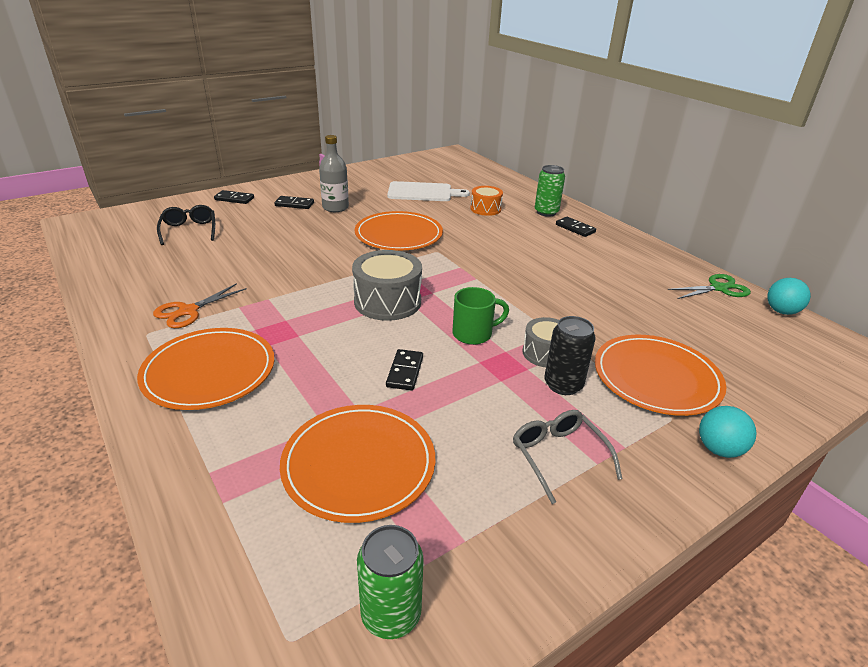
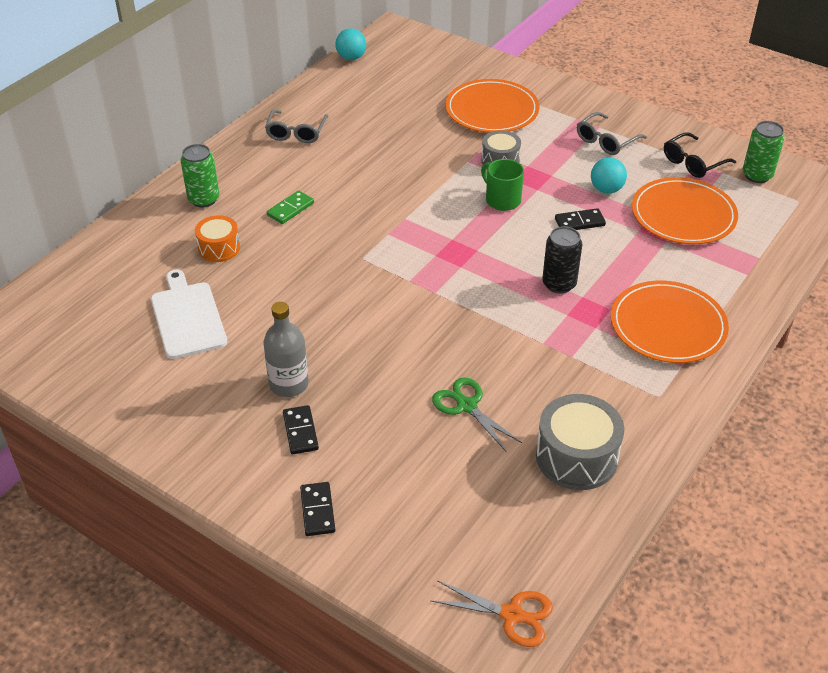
camera: 110 degrees left, 10 degrees up
(188, 311) = (606, 388): orange scissors -> orange scissors (512, 615)
(189, 230) = (446, 498): black glasses -> black glasses (693, 163)
(387, 301) = (489, 262): grey drum -> grey drum (576, 457)
(398, 235) = (339, 299): orange plate -> none
(517, 237) = (290, 209): none -> green domino
(563, 385) = (533, 147): black can -> black can (559, 284)
(575, 228) = (241, 173): black domino -> none
(630, 258) = (296, 133): none -> grey glasses
(719, 288) = (329, 85): green scissors -> green scissors (466, 406)
(719, 449) = (548, 86): turquoise ball -> turquoise ball (606, 189)

